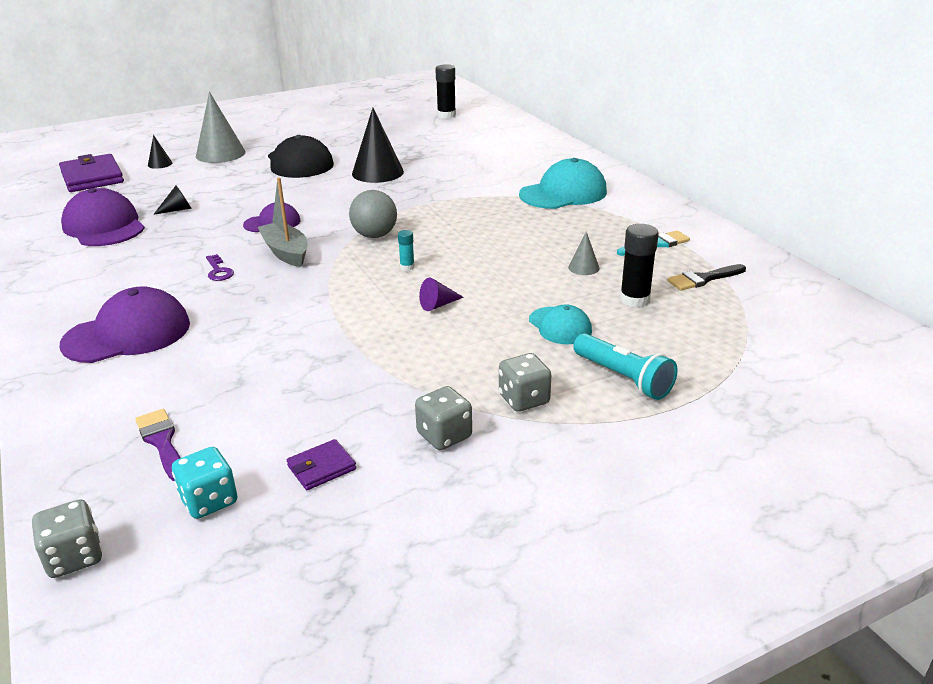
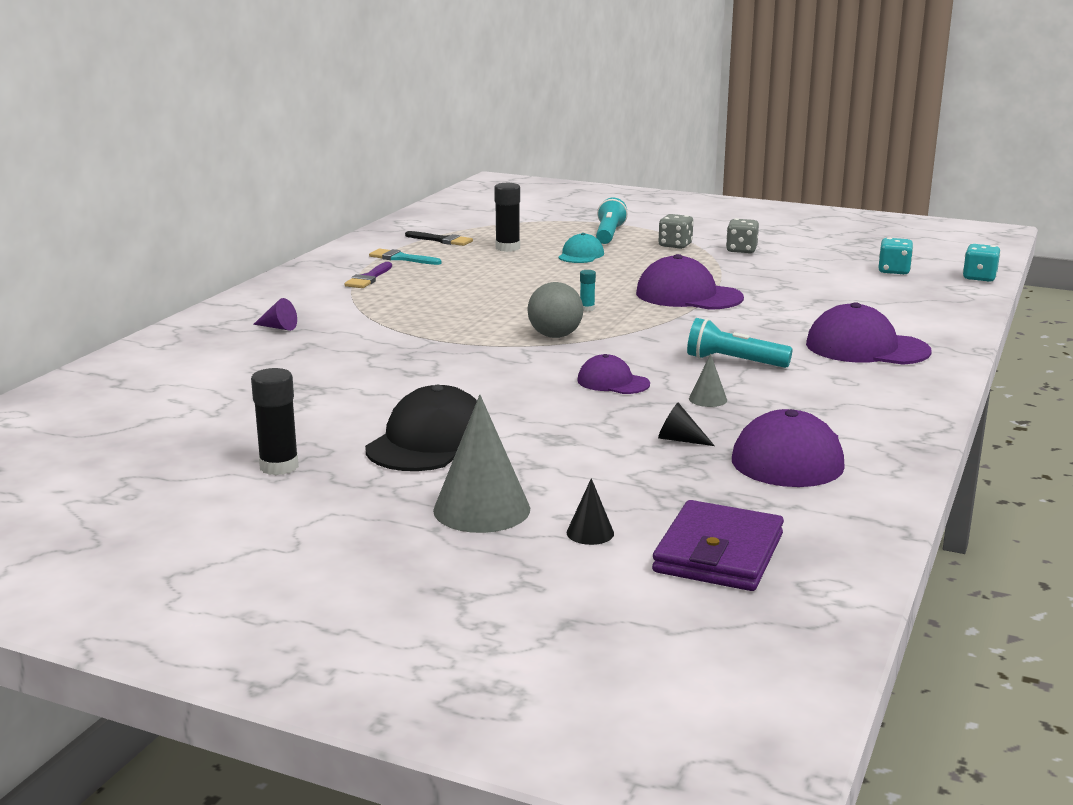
camera: 130 degrees left, 10 degrees down
(74, 557) = (979, 278): grey dice -> turquoise dice
(162, 442) = (898, 294): purple brush -> purple brush (369, 278)
(218, 271) = (734, 362): purple key -> turquoise flashlight
(286, 252) = (653, 353): grey boat -> none
(321, 467) = (821, 262): purple wallet -> none
(363, 322) = (688, 295): none -> purple cap
(377, 172) = (396, 388): black cone -> none
(438, 305) = (622, 285): purple cone -> purple cone (278, 327)
(446, 115) = (89, 427): black glue stick -> black glue stick (279, 466)
(563, 193) = (330, 302): turquoise cap -> none
(583, 267) = (482, 267): grey cone -> grey cone (708, 399)

